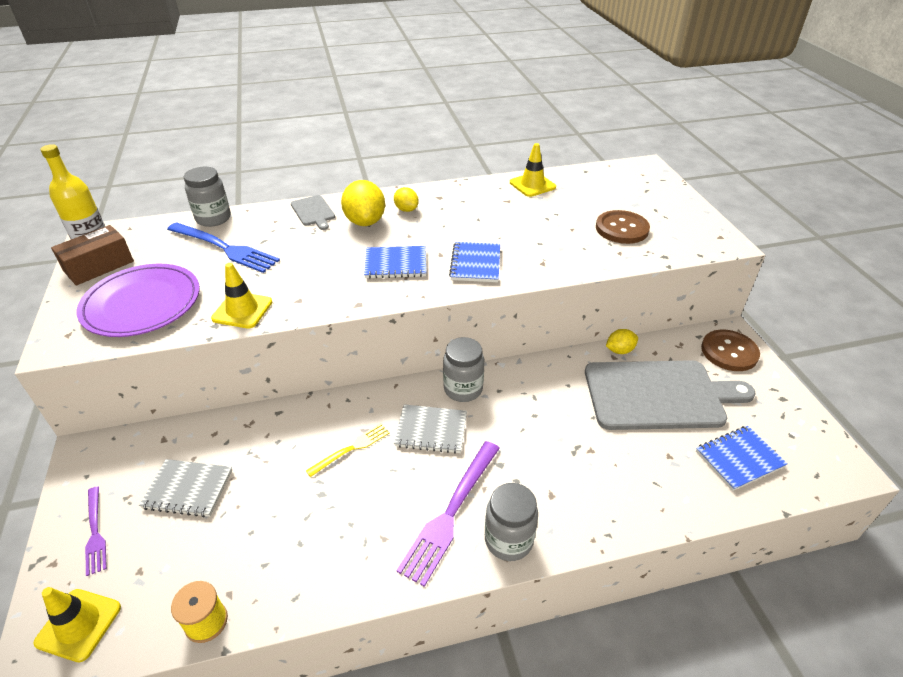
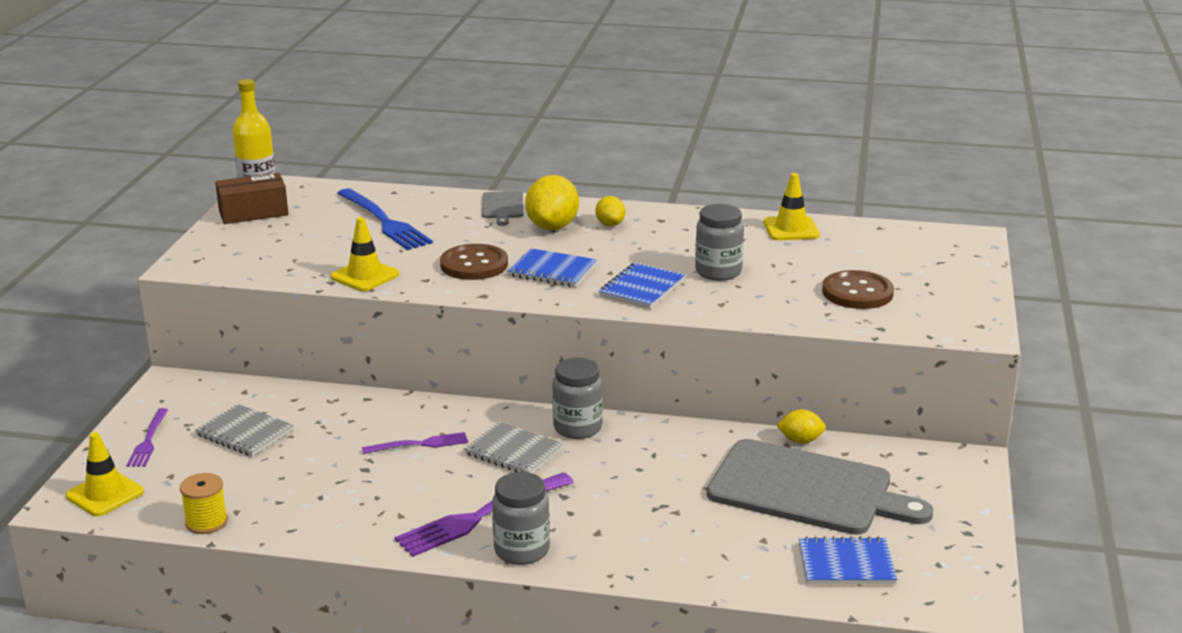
camera: 25 degrees right, 15 degrees down
(142, 304) = (275, 251): purple plate -> none
(213, 218) = (391, 193): grey jar -> grey jar (718, 272)
(352, 448) = (420, 444): yellow fork -> purple fork
(729, 352) = (946, 476): brown button -> brown button (474, 265)

